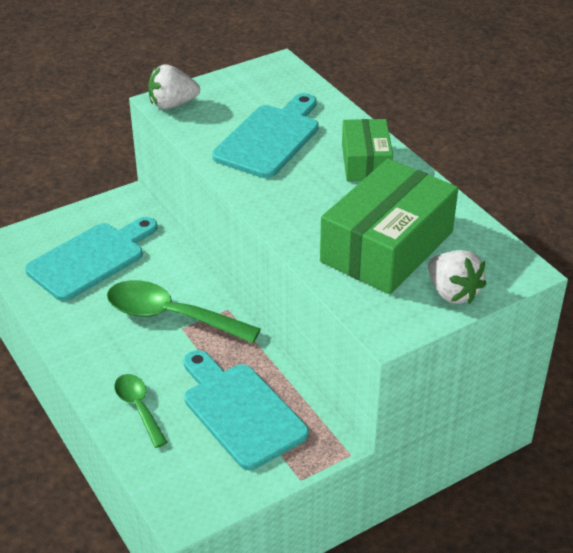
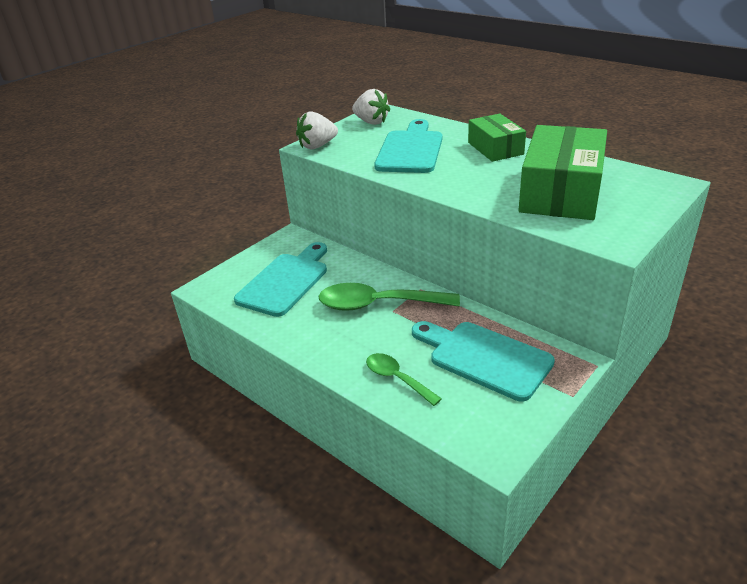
camera: 15 degrees left, 5 degrees down
(452, 293) = (639, 208): white strawberry -> white strawberry (371, 122)

